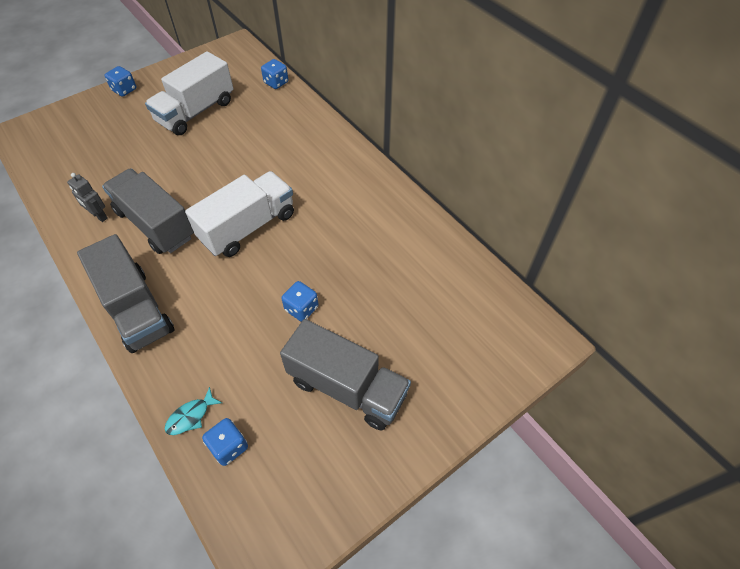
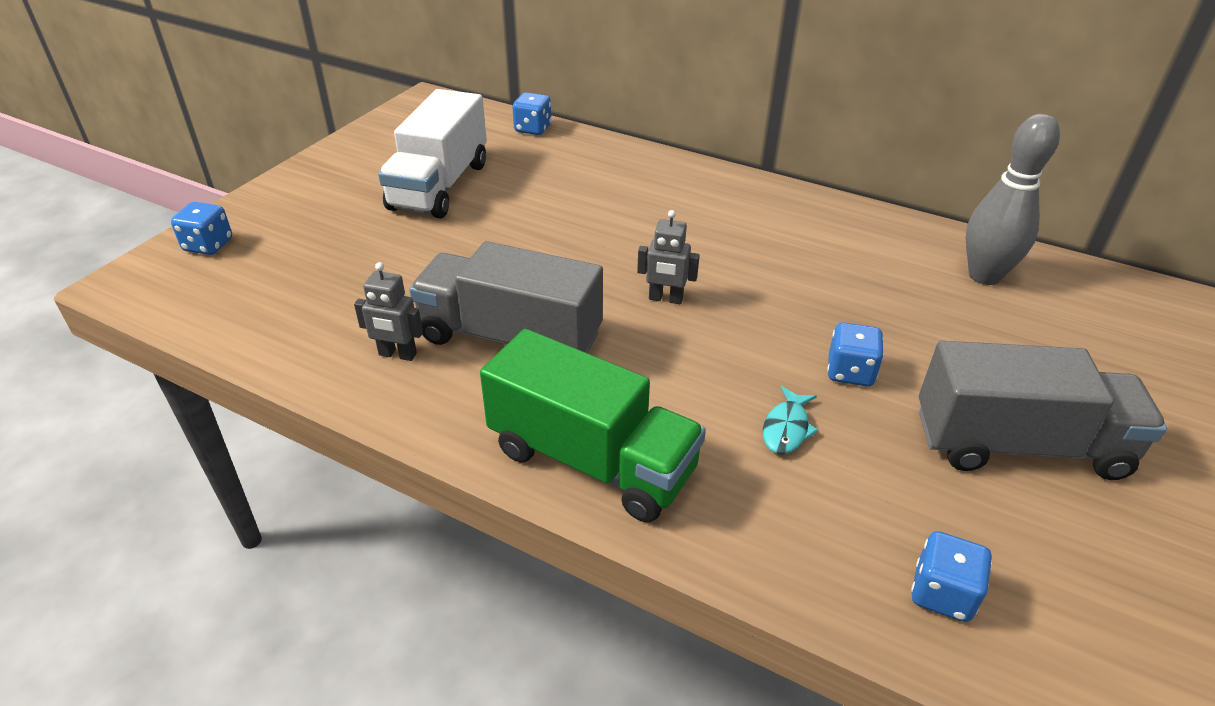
camera: 25 degrees left, 15 degrees down
(124, 90) = (289, 186): blue dice -> blue dice (208, 245)
(136, 309) = (592, 460): grey truck -> green truck
(191, 416) = (838, 576): turquoise fish -> turquoise fish (787, 428)
(248, 227) = (665, 299): white truck -> grey robot
(439, 274) = (984, 276): none -> grey bowling pin

